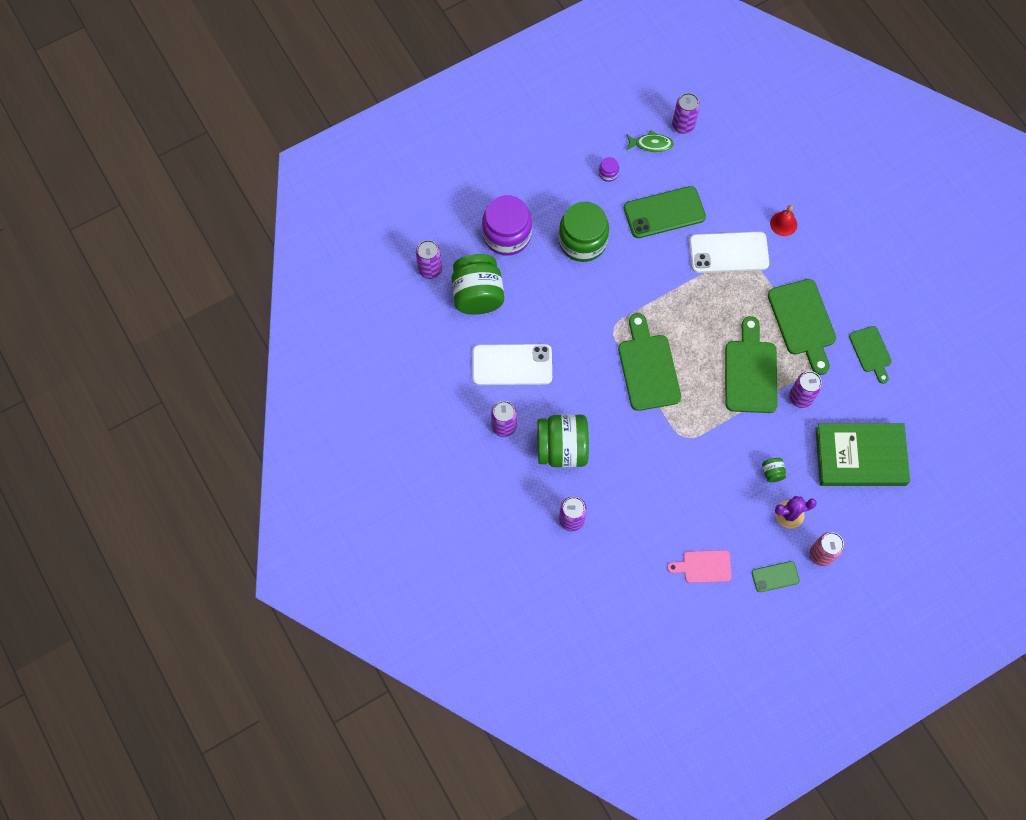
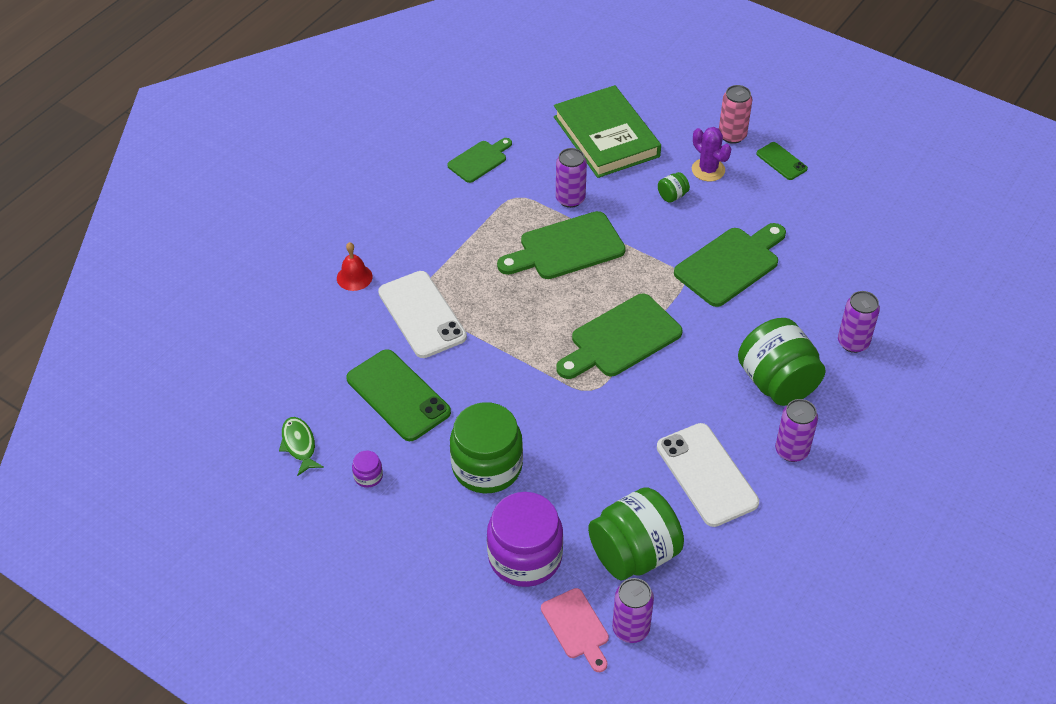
camera: 115 degrees left, 20 degrees down
(683, 125) = (253, 420): purple can -> none
(703, 566) = (815, 217): pink cutting board -> pink cutting board (577, 627)
(803, 321) = (475, 223): green cutting board -> green cutting board (730, 264)

